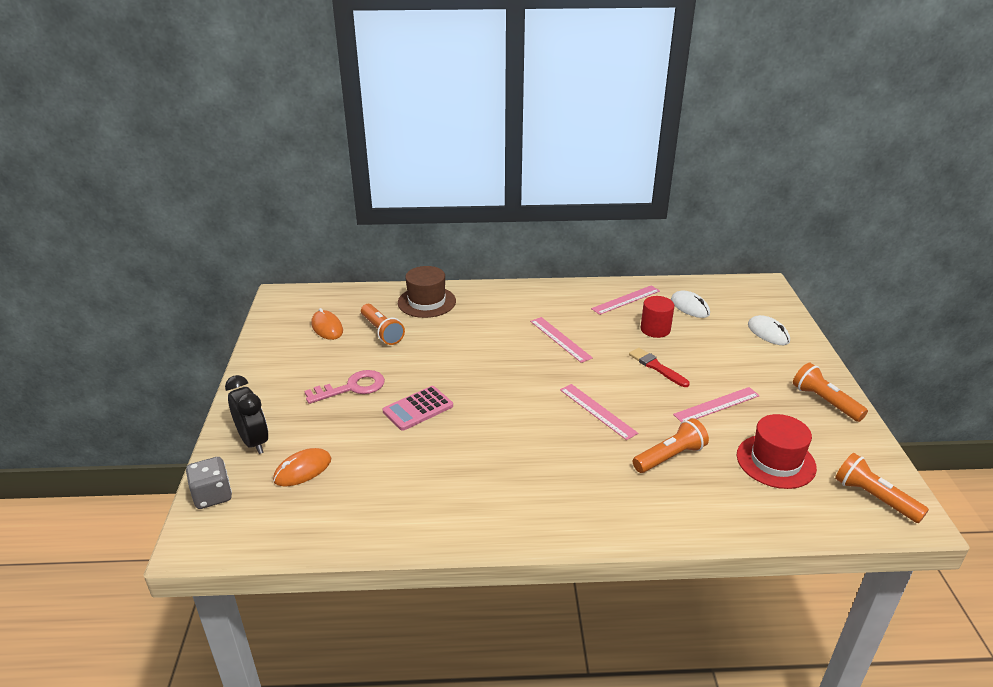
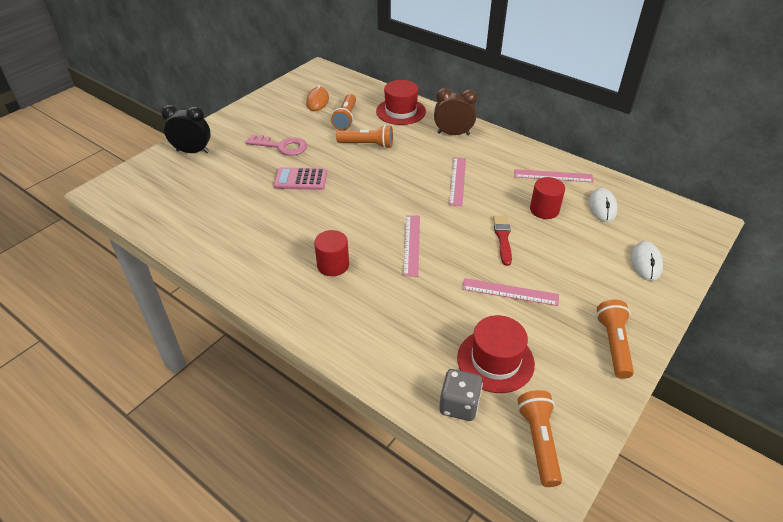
camera: 40 degrees right, 10 degrees up
(212, 495) = (138, 171): grey dice -> grey dice (459, 405)
(254, 441) = (193, 151): black clock -> black clock turned 90 degrees counterclockwise
(302, 470) = (194, 181): orange mouse -> none
(426, 302) = (401, 111): brown hat -> red hat
(502, 301) = (453, 134): none -> brown clock
(558, 466) = (333, 265): none -> red cylinder
(670, 457) = (417, 306): orange flashlight -> orange flashlight (367, 145)

